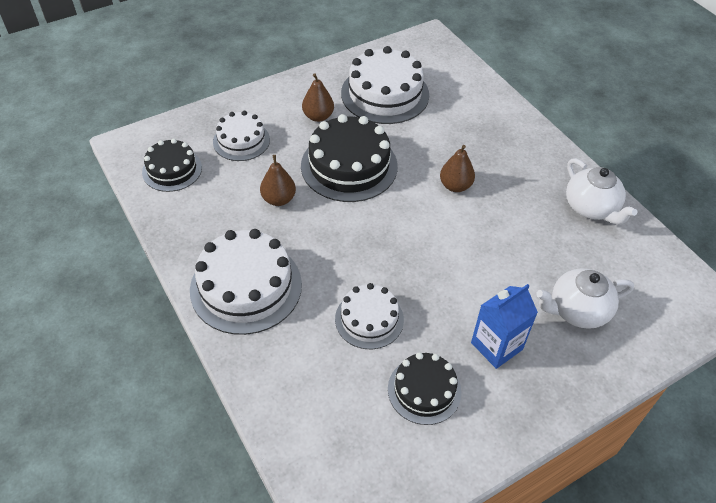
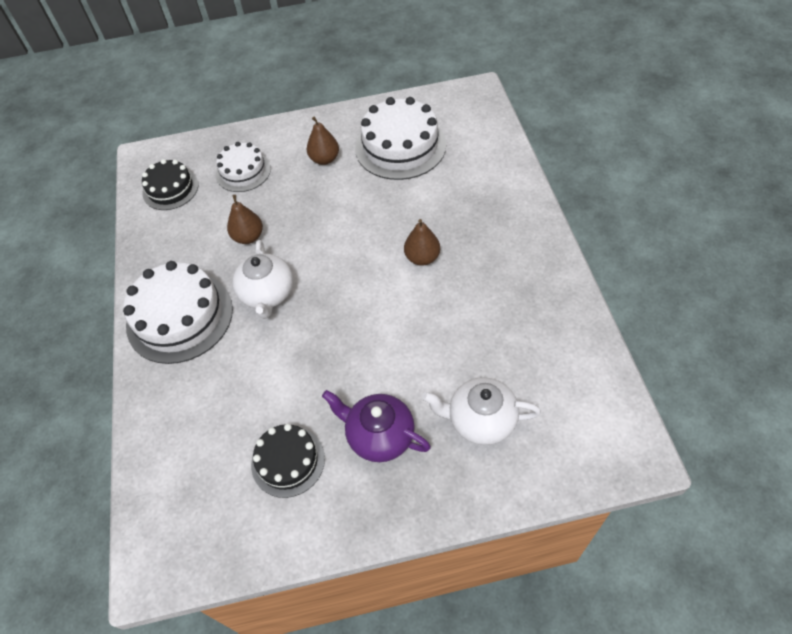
camera: 25 degrees right, 5 degrees up
(349, 166) = (329, 216): black cake -> none
(369, 319) = (272, 376): white cake -> none
(496, 346) = (379, 436): blue carton -> purple teapot
(591, 208) = (554, 312): white teapot -> white teapot (267, 294)

